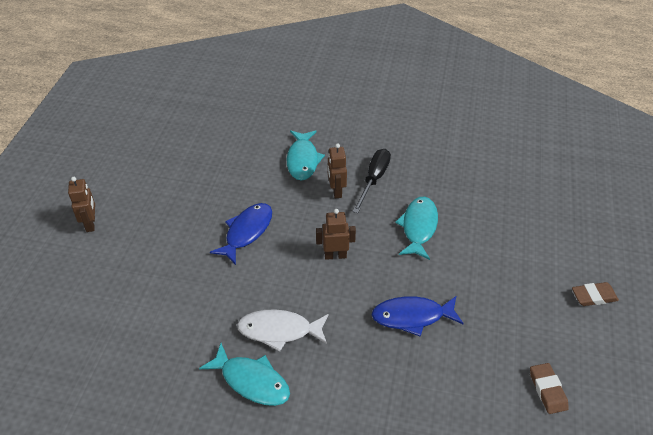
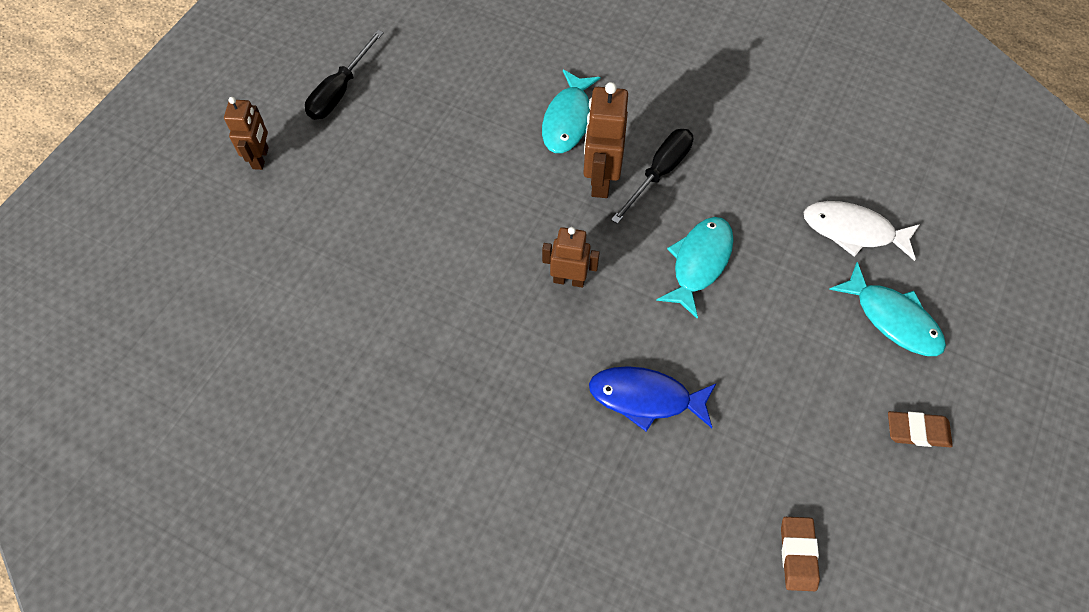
camera: 15 degrees right, 15 degrees up
(137, 171) = (340, 91): none -> black screwdriver
(247, 232) = (460, 216): blue fish -> none
(251, 381) = (405, 437): turquoise fish -> turquoise fish (892, 319)
(279, 330) = (461, 374): white fish -> white fish (853, 231)
(336, 191) = (600, 180): brown robot -> brown robot, size x1.53

